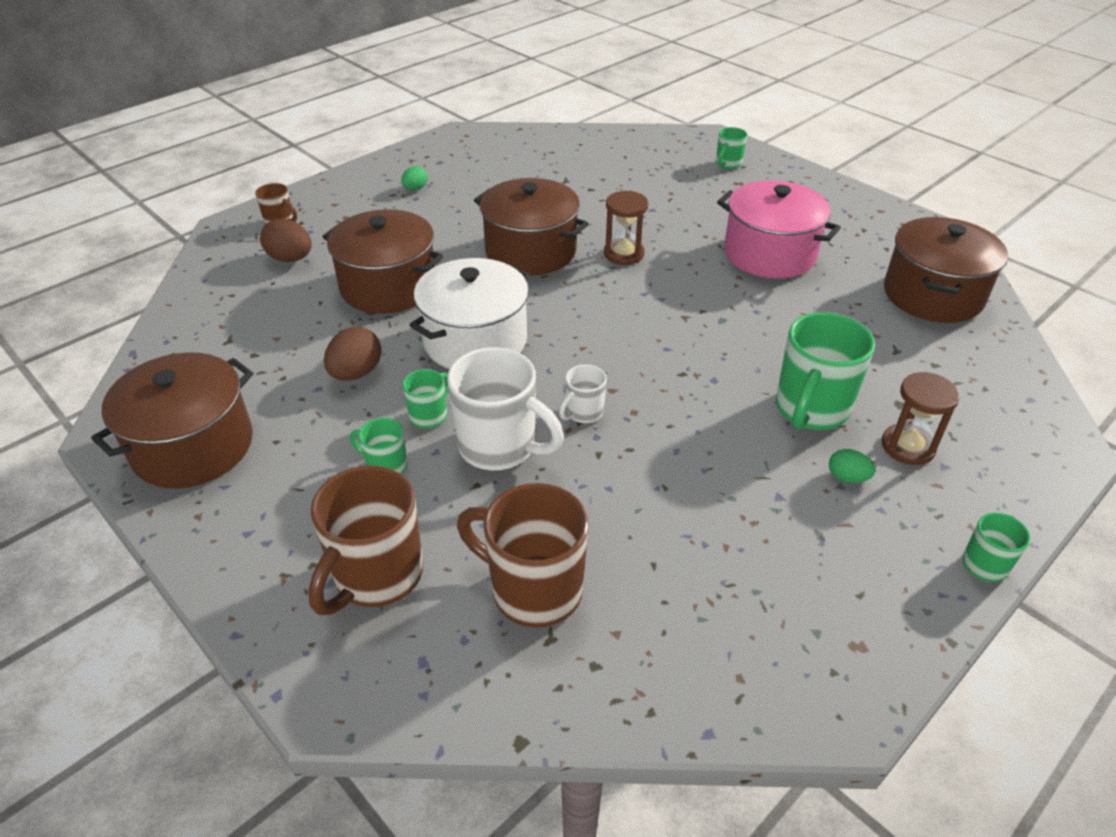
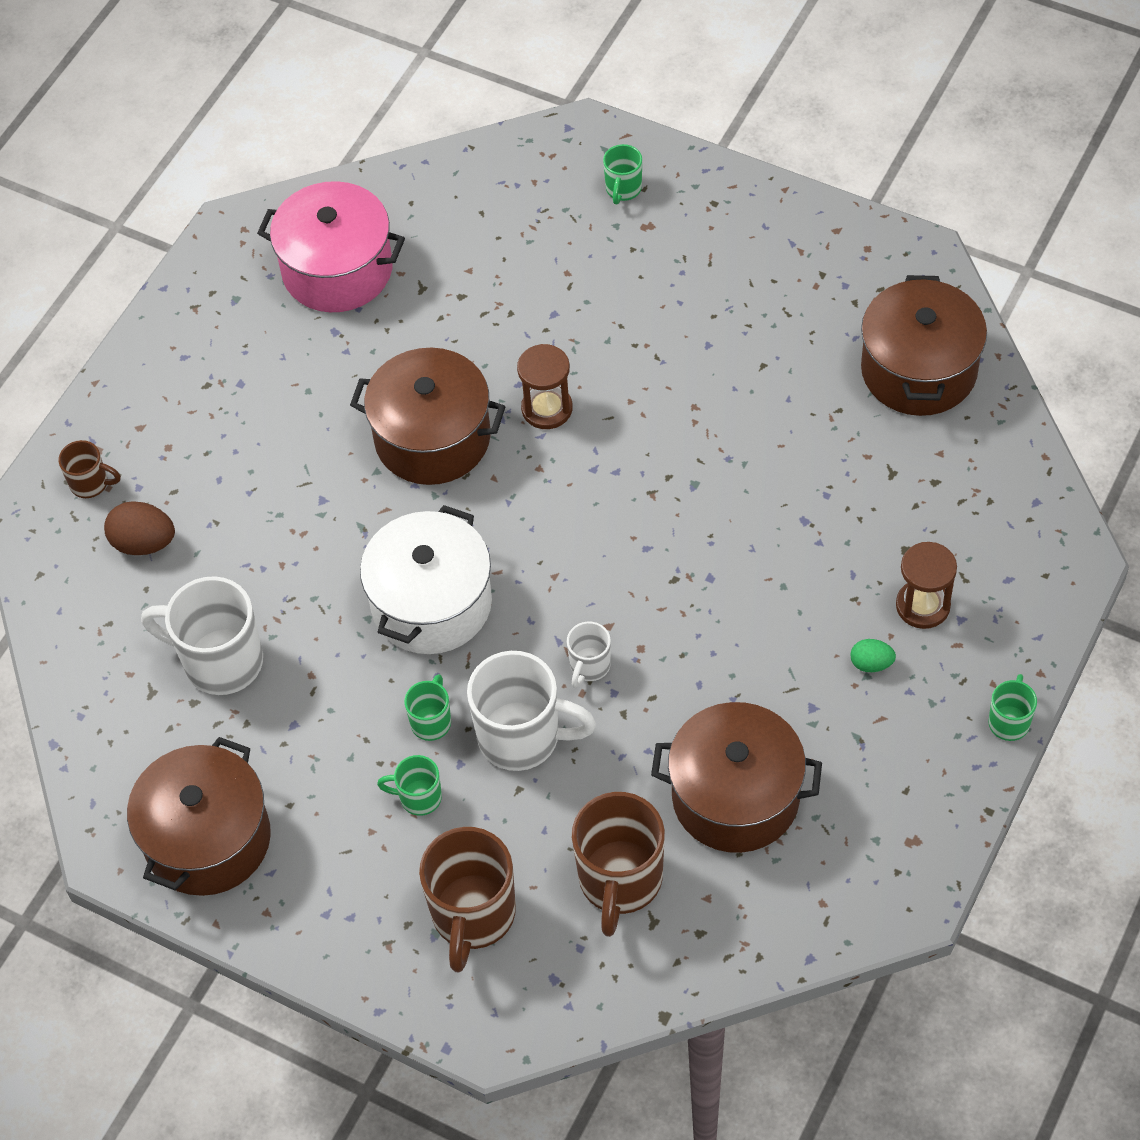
camera: 15 degrees left, 15 degrees up
(292, 335) = (220, 661): none -> white mug
(356, 373) = (323, 691): brown egg -> none
(388, 286) = (289, 551): brown pot -> brown pot (735, 797)
(415, 188) = (230, 364): green egg -> none
(533, 590) = (620, 881): brown mug -> brown mug turned 90 degrees counterclockwise
(769, 254) = (720, 355): pink pot -> pink pot (337, 270)
(810, 410) = (819, 588): green mug -> none

